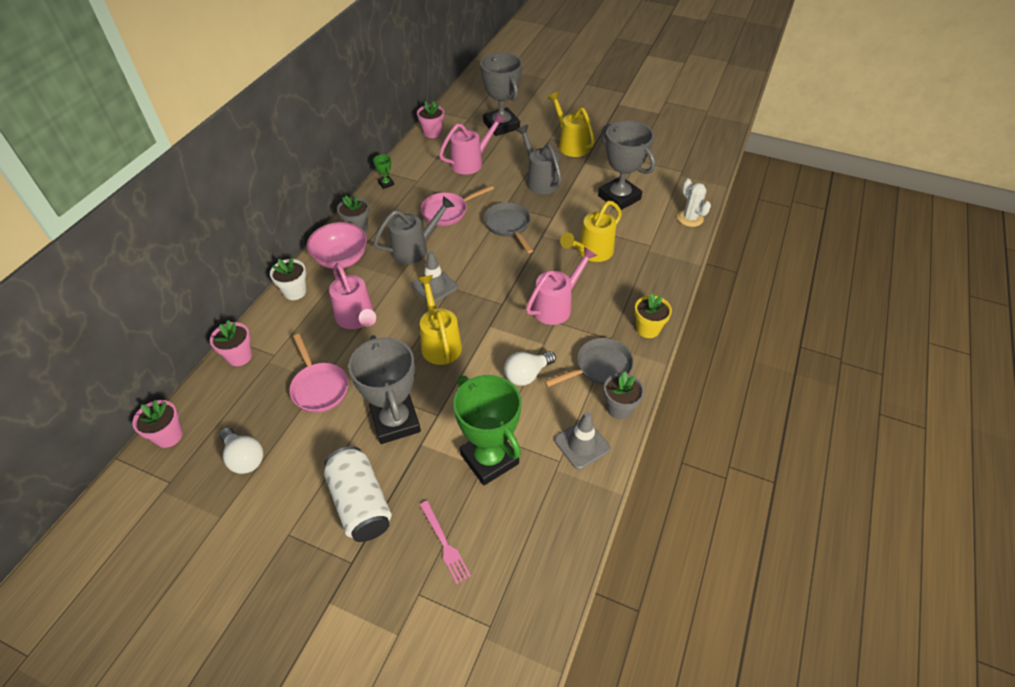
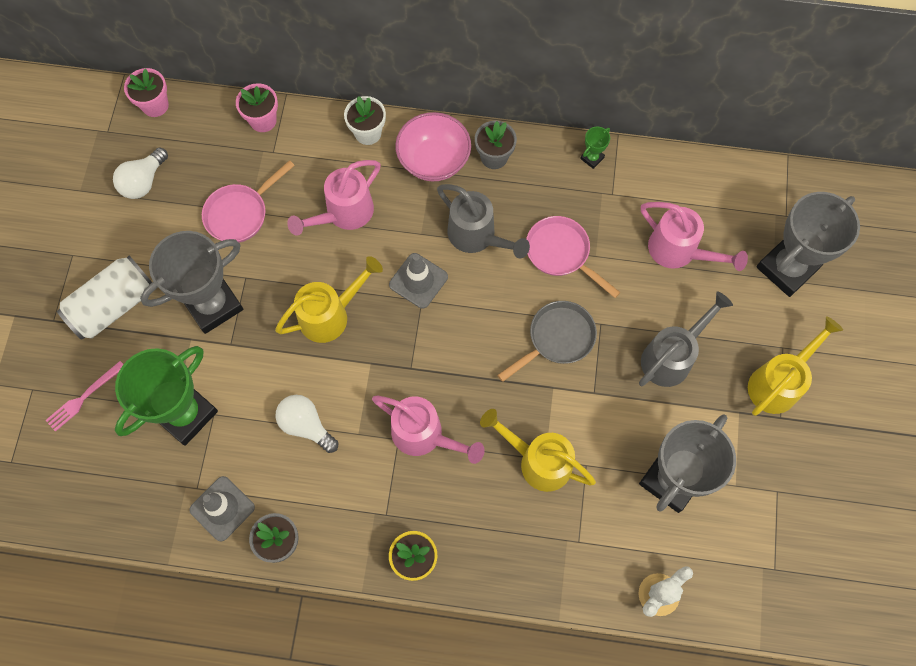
camera: 75 degrees right, 20 degrees up
(432, 133) = (729, 178): pink flower pot -> none
(599, 367) = (337, 508): grey pan -> none

